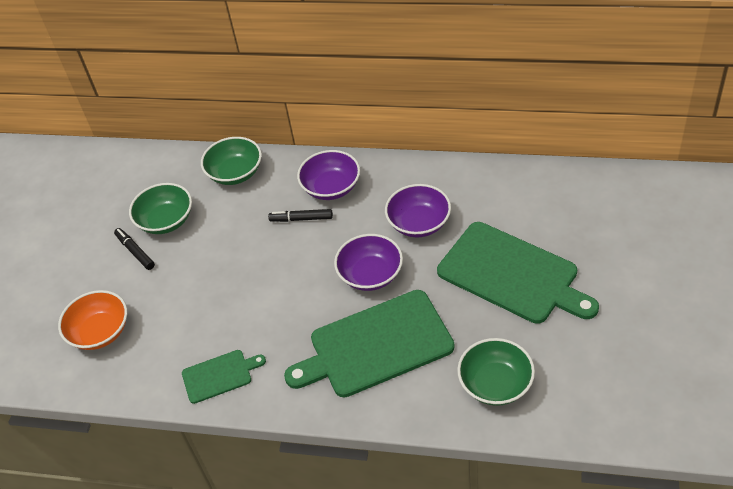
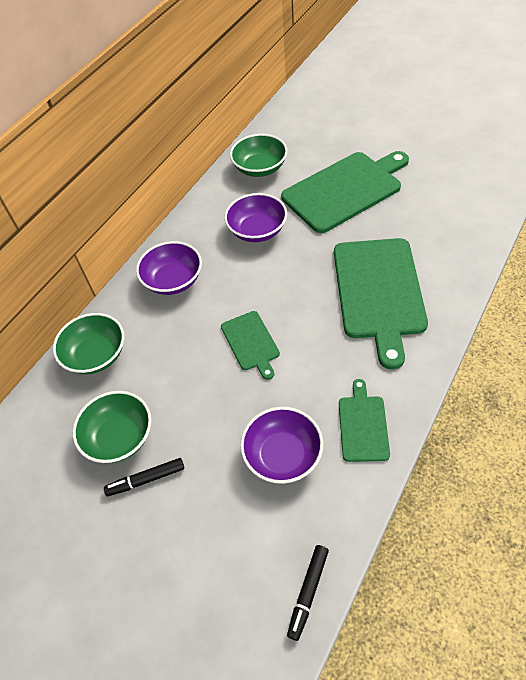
camera: 70 degrees left, 5 degrees up
(100, 332) = (248, 542): orange bowl -> none
(281, 268) = (251, 342): none -> green cutting board
(301, 219) = (198, 312): black marker -> black marker (308, 592)
(370, 274) = (297, 277): purple bowl -> purple bowl (283, 455)
(495, 384) = (448, 227): green bowl -> green bowl (260, 168)

